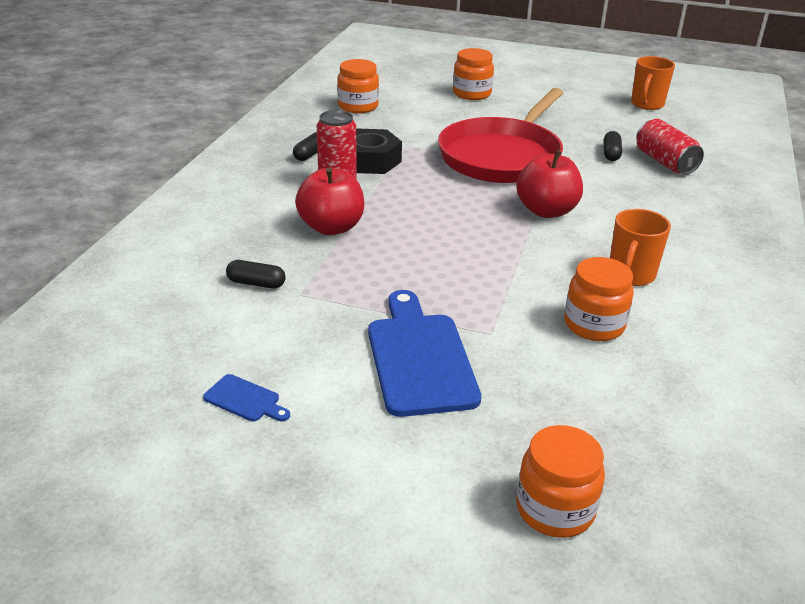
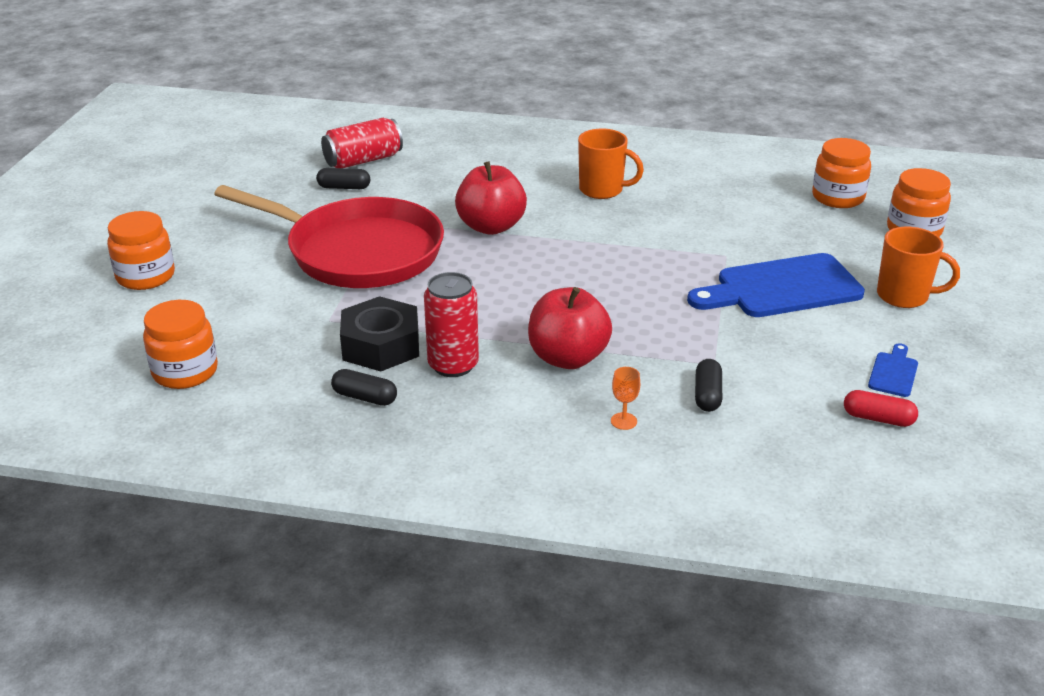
camera: 95 degrees left, 0 degrees up
(180, 370) = (878, 418): none -> red capsule
(240, 242) = (623, 421): none -> orange goblet
(594, 325) = (689, 209): orange jar -> orange jar (838, 197)
(647, 104) = (199, 160): orange mug -> orange mug (904, 296)

